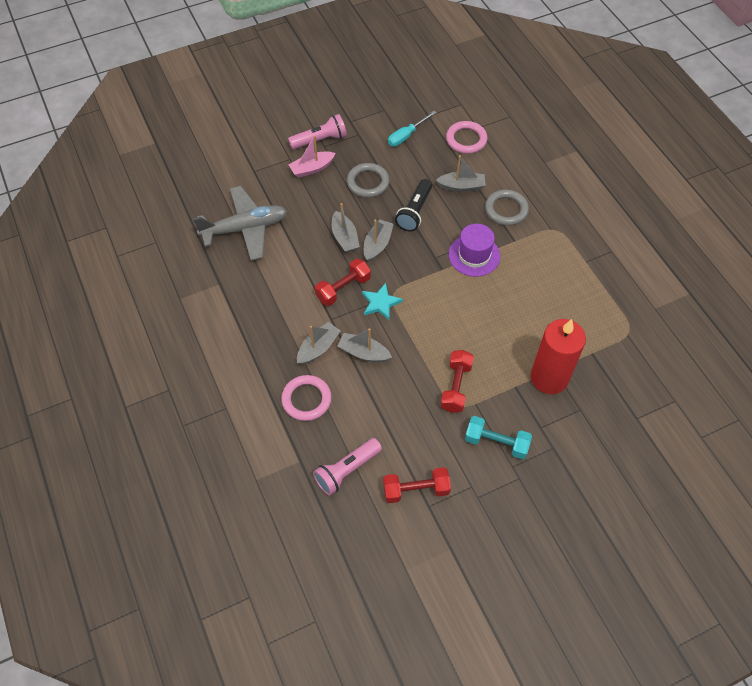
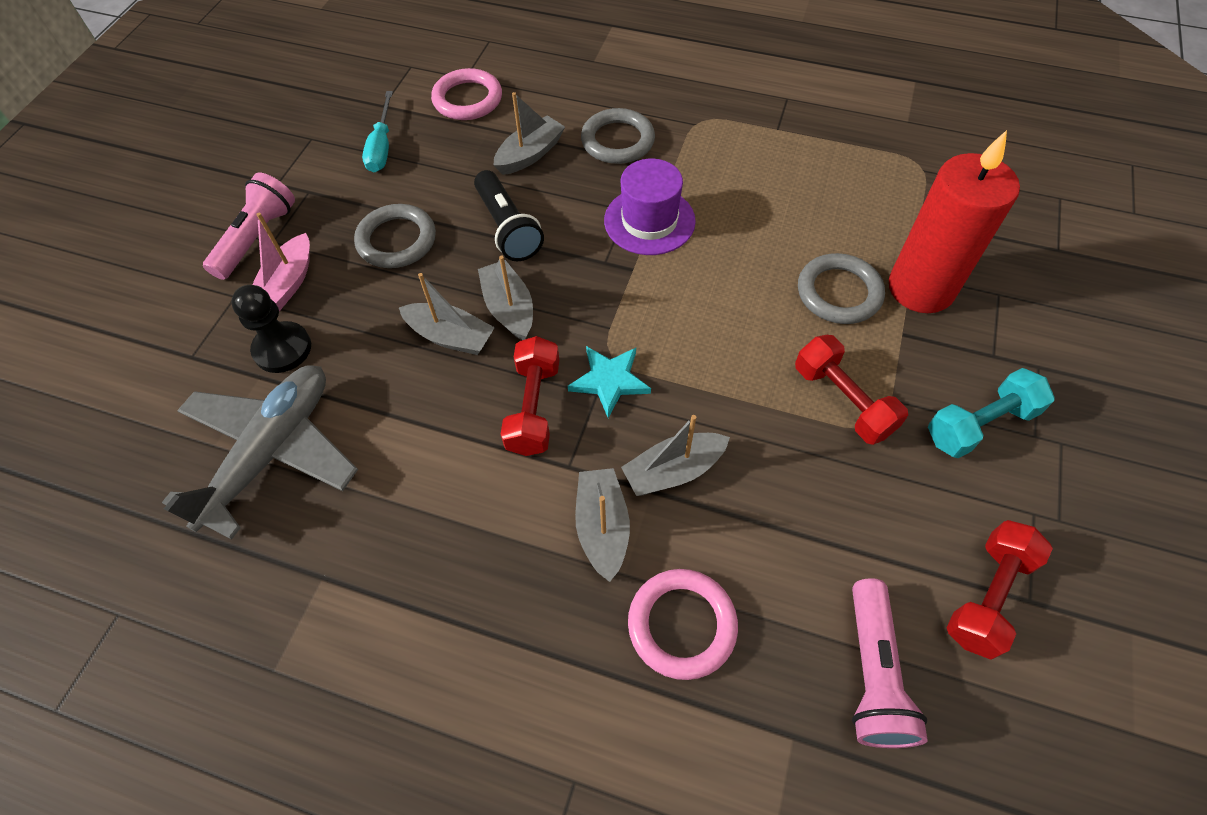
camera: 45 degrees left, 0 degrees up
(285, 193) = (282, 349): none -> black pawn
(512, 349) = (839, 293): none -> grey ring

